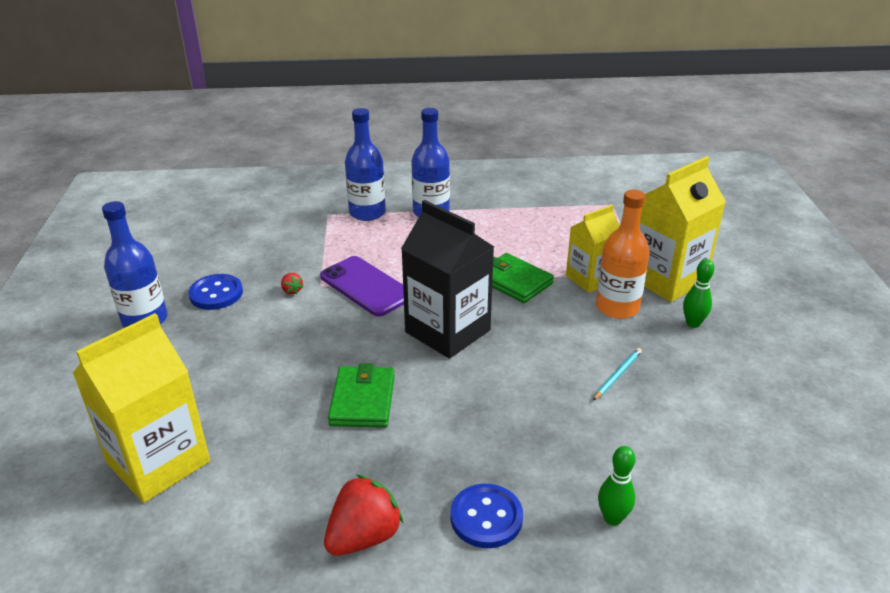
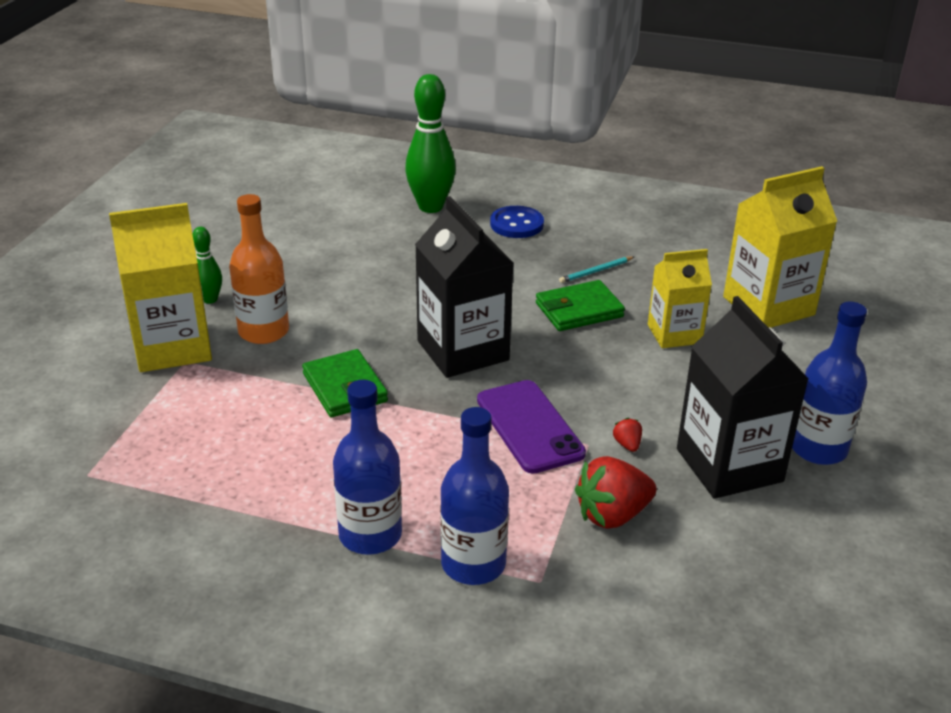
camera: 160 degrees left, 0 degrees up
(216, 294) = (729, 465): blue button -> black carton
(362, 400) = (579, 310): green wallet -> green wallet turned 45 degrees clockwise
(364, 536) = (607, 233): red strawberry -> red strawberry (612, 515)
(590, 279) = (255, 369): yellow carton -> yellow carton (674, 334)
(612, 518) = (430, 207): green bowling pin -> green bowling pin, size x1.92
(617, 375) = (334, 277): turquoise pencil -> turquoise pencil (596, 271)

